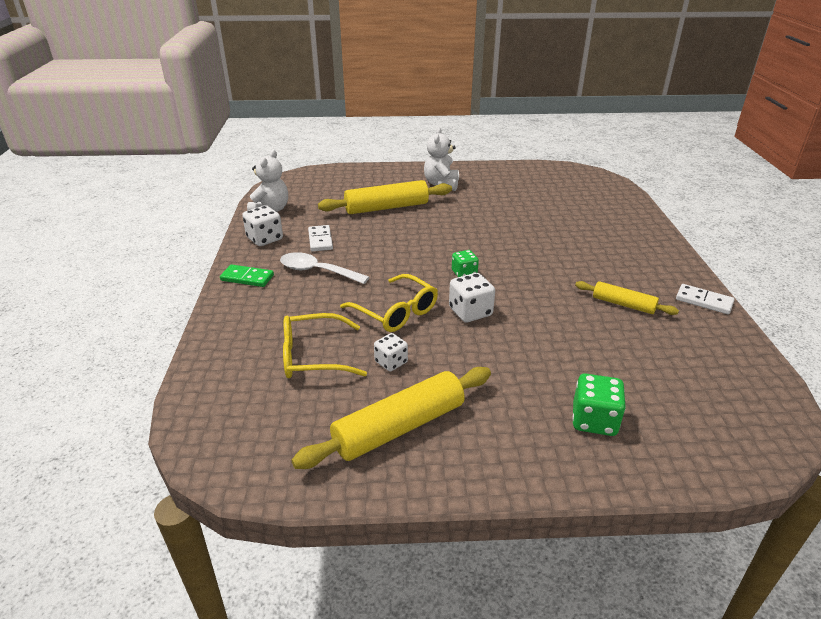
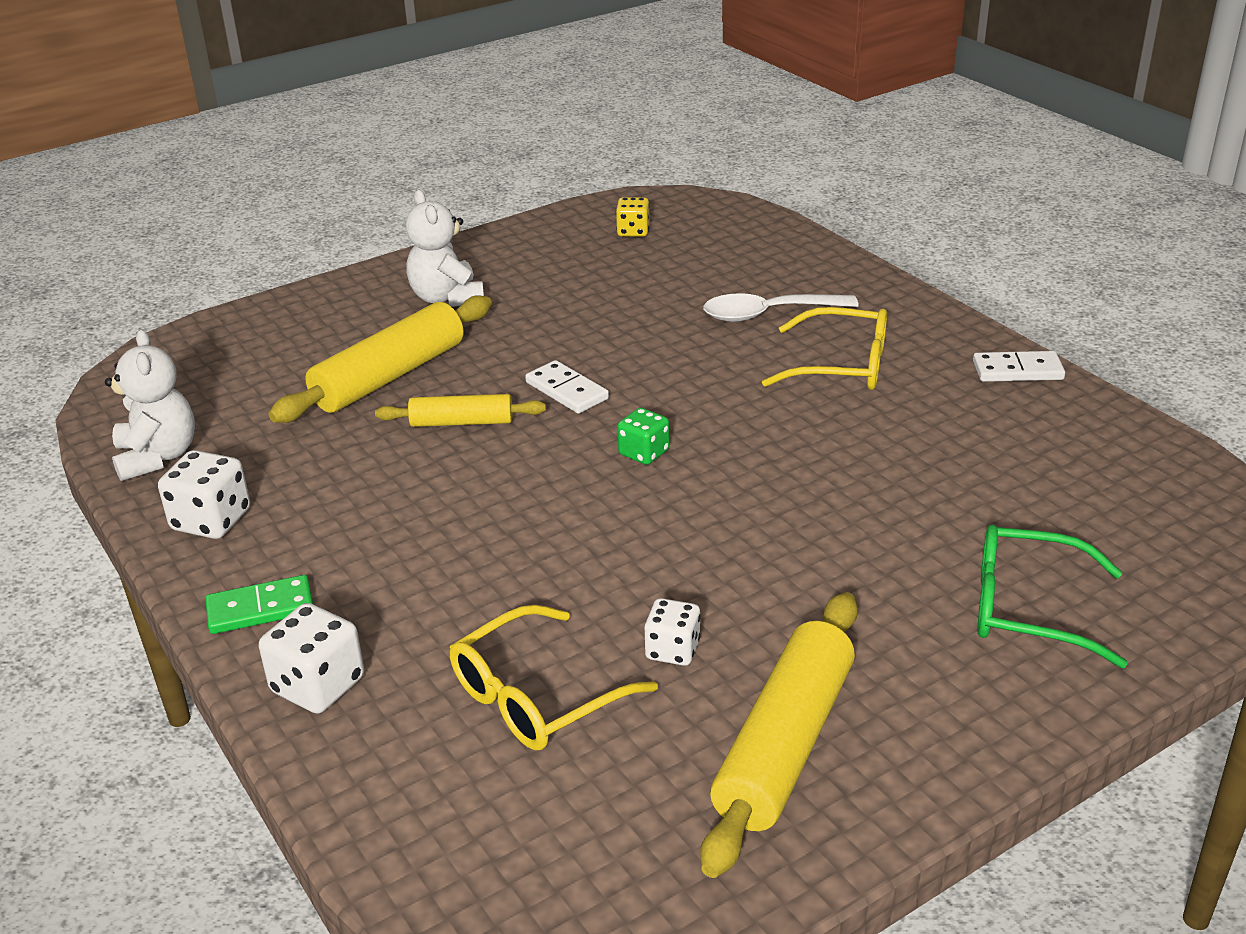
camera: 30 degrees left, 0 degrees up
(317, 271) = (384, 545): white spoon -> white spoon (768, 314)
(320, 240) = (327, 483): white domino -> white domino (567, 390)
(395, 312) = (596, 563): yellow glasses -> yellow glasses (840, 365)
(470, 312) = (715, 515): white dice -> white dice (318, 685)
(553, 180) = (633, 231): none -> yellow dice
(594, 420) = (1029, 609): green dice -> green glasses
(623, 304) = (920, 416): yellow rolling pin -> yellow rolling pin (461, 422)

